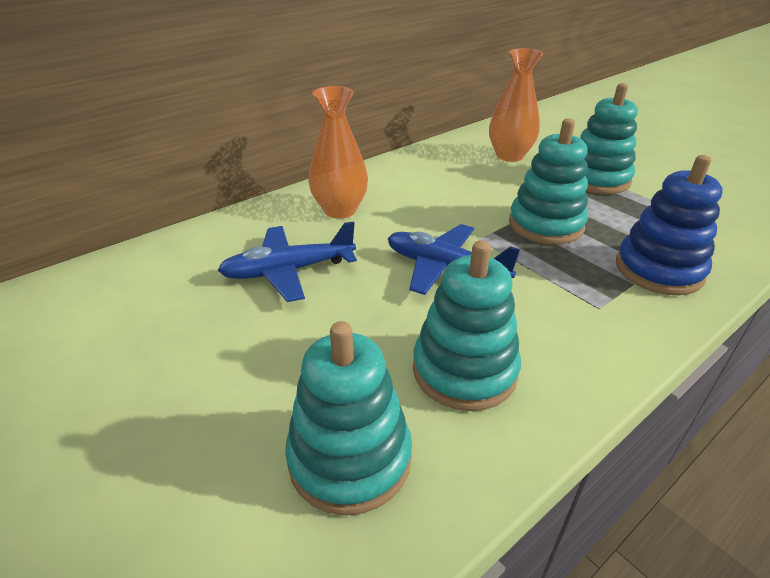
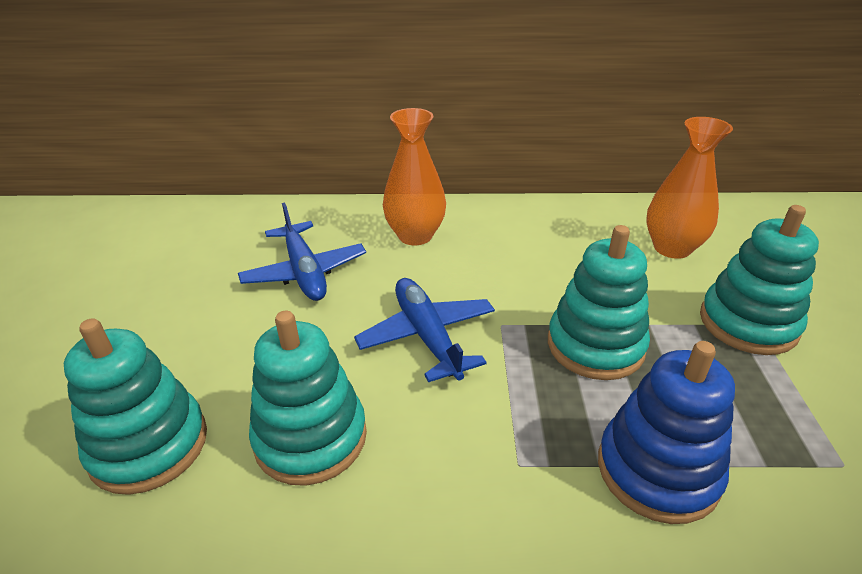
camera: 40 degrees right, 0 degrees up
(288, 271) = (305, 272): blue plane -> blue plane turned 135 degrees counterclockwise

